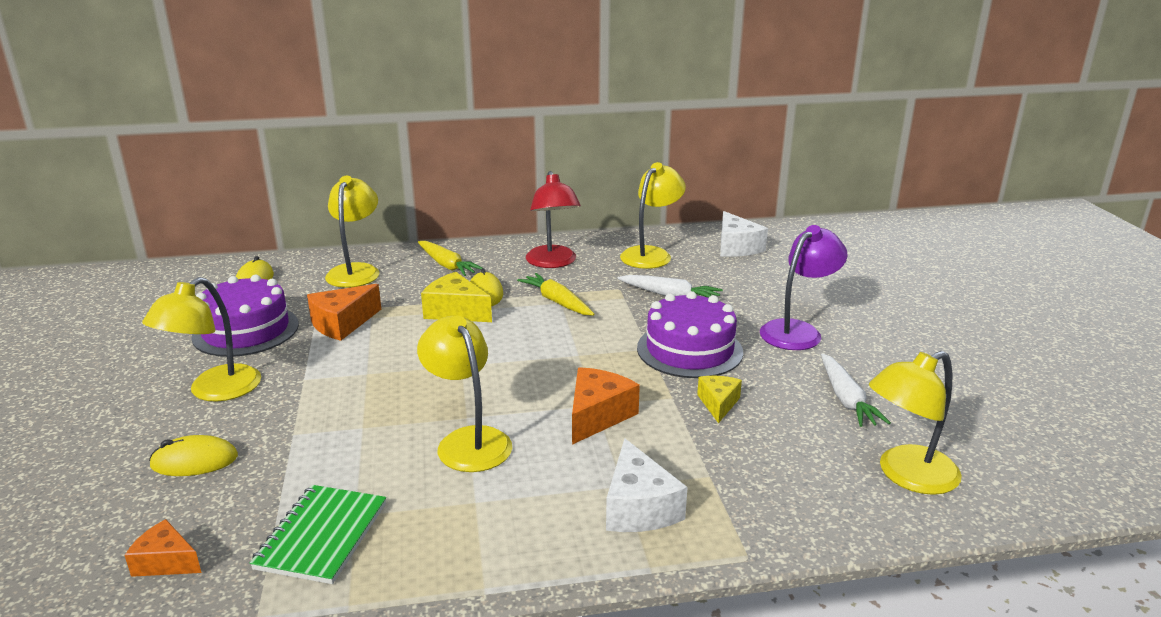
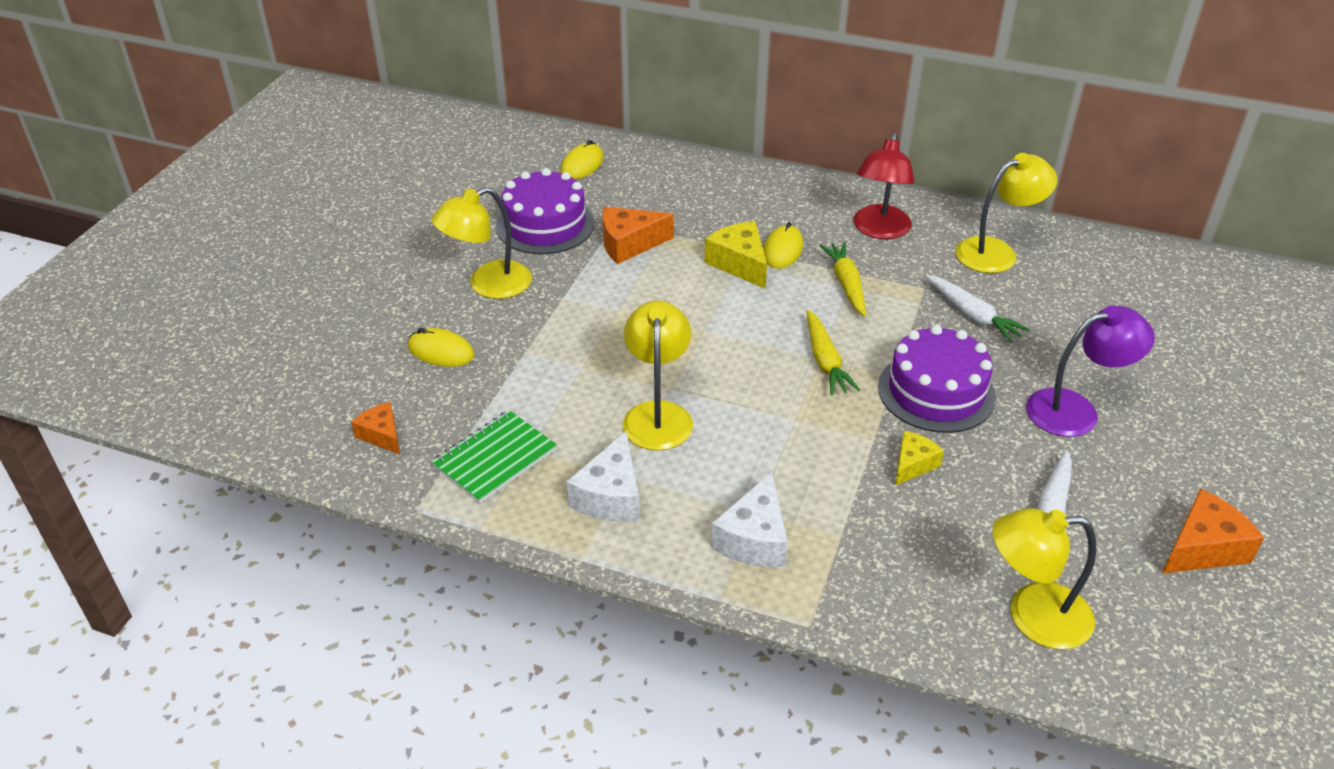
camera: 30 degrees right, 15 degrees up
(356, 271) = (678, 181): yellow lamp -> none
(447, 265) = (769, 200): yellow carrot -> yellow carrot (825, 361)
(597, 416) = (787, 433): orange cheese -> orange cheese (1203, 548)
(736, 247) = (1106, 272): white cheese -> white cheese (610, 496)

